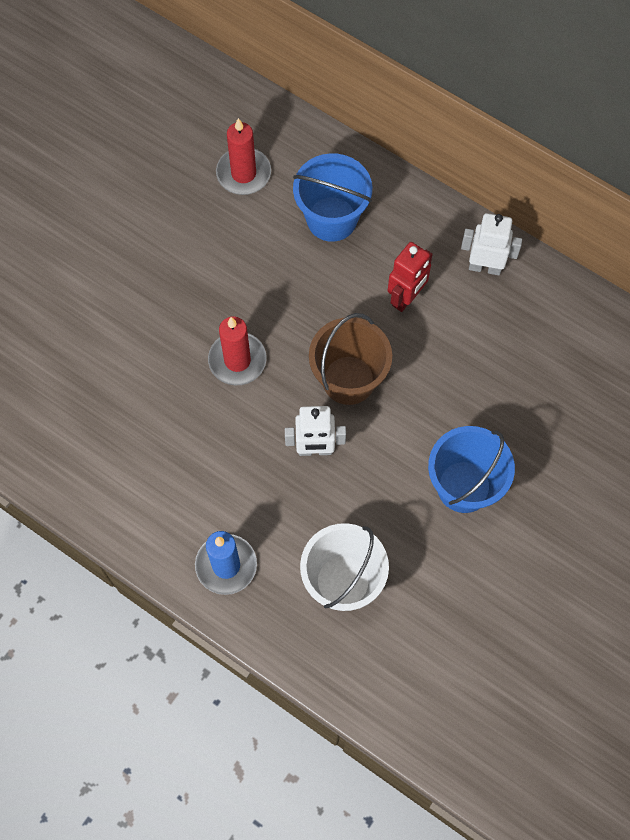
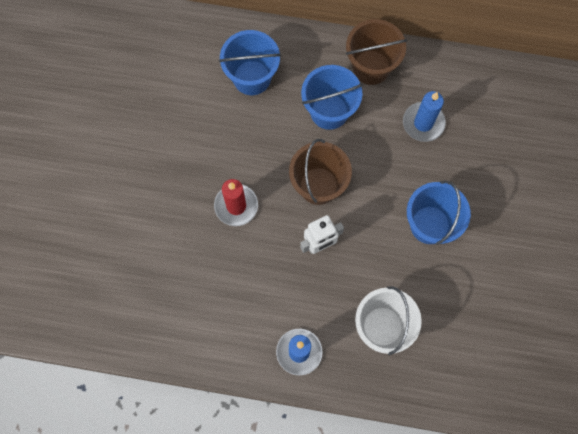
camera: 25 degrees left, 5 degrees up
(243, 173) = (175, 71): red candle -> none
(406, 298) = (329, 111): red robot -> blue bucket
(485, 267) = (371, 67): white robot -> brown bucket
(517, 361) = (423, 123): none -> blue candle

